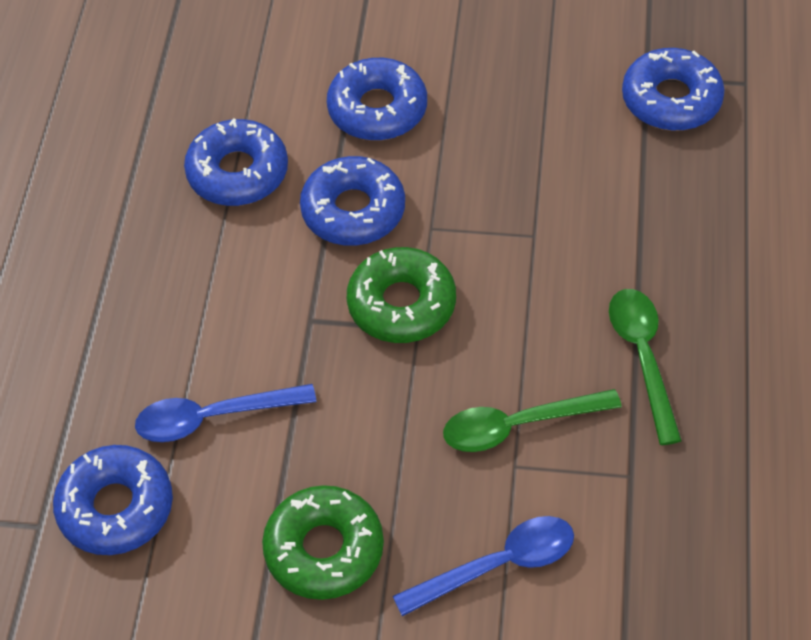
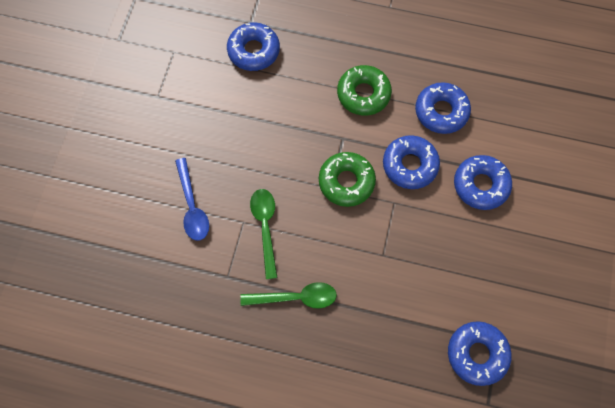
camera: 95 degrees right, 15 degrees up
(212, 417) = (293, 91): blue spoon -> none
(324, 549) = (216, 133): green donut -> green donut (363, 94)

